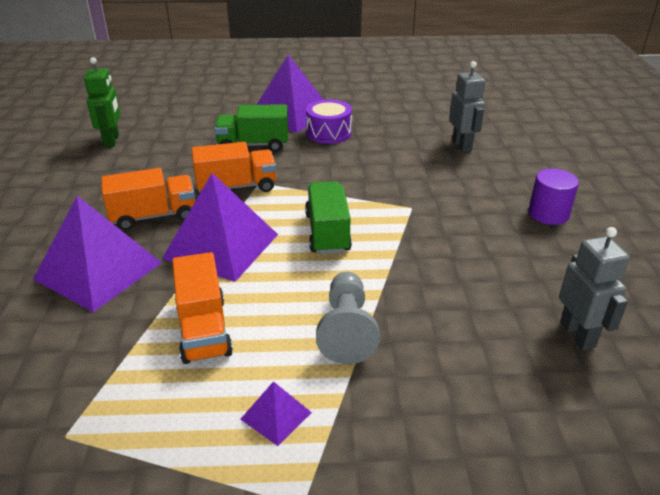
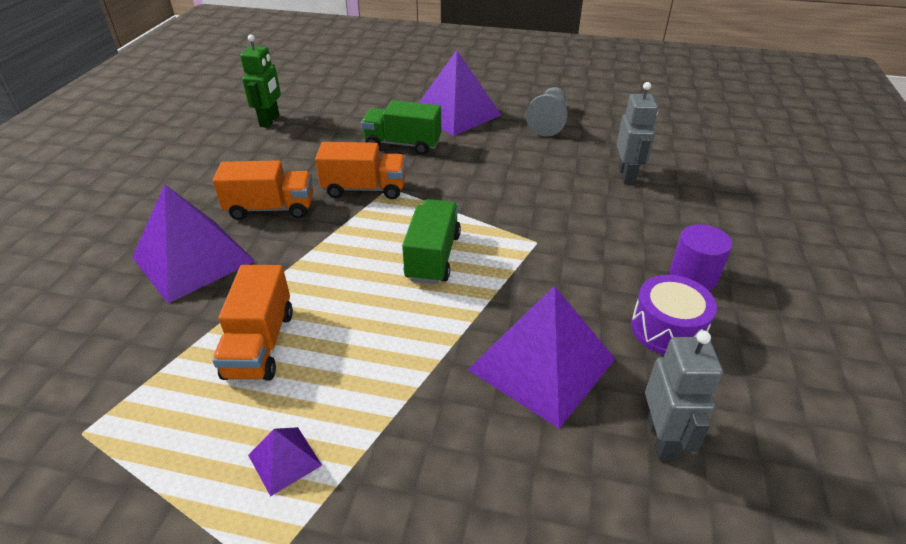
camera: 15 degrees right, 5 degrees up
(221, 246) = (320, 253): purple pyramid -> purple pyramid (542, 364)
(328, 133) = (486, 141): purple drum -> purple drum (667, 329)
(346, 329) = (402, 375): grey pawn -> grey pawn (548, 122)

